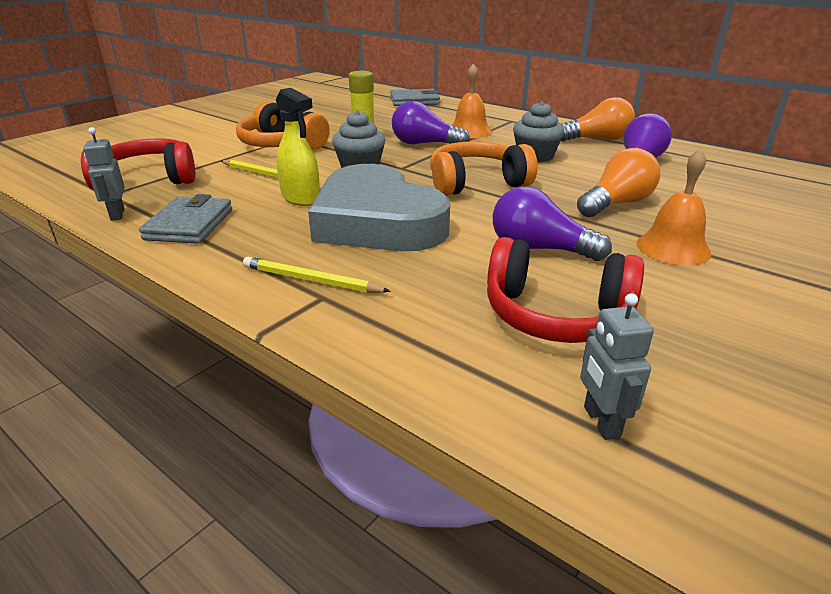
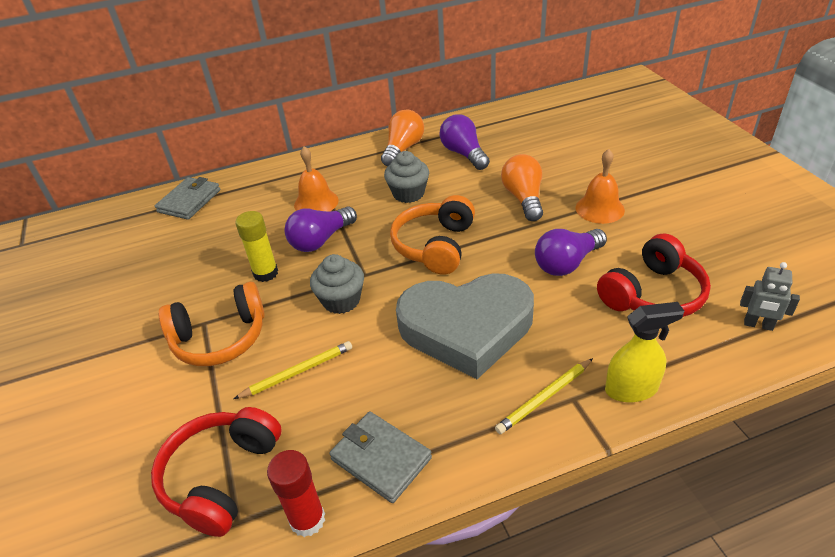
camera: 55 degrees left, 10 degrees up
(117, 214) = (307, 519): grey robot -> red glue stick
(301, 198) = (381, 361): yellow spray bottle -> yellow spray bottle (631, 389)

